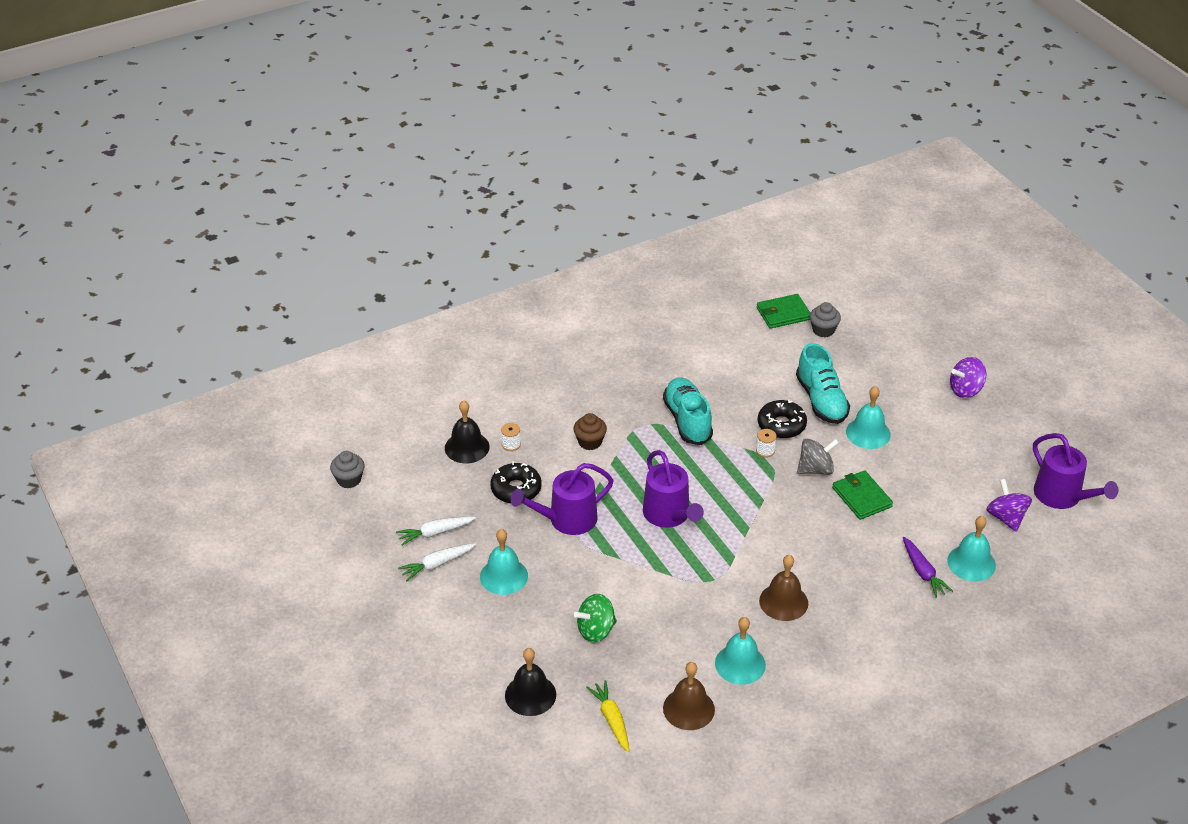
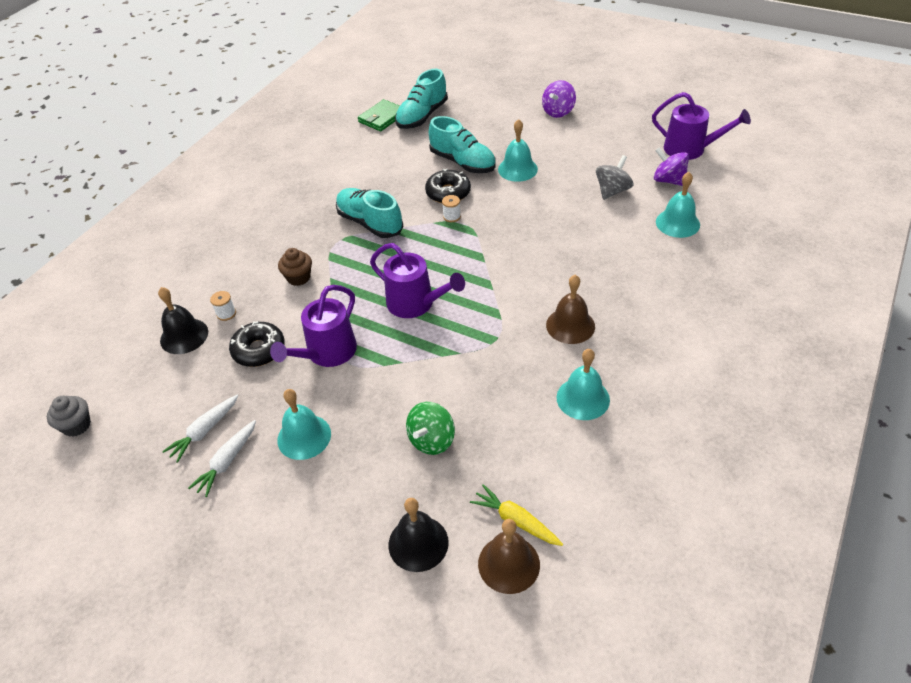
camera: 30 degrees left, 5 degrees up
(688, 709) = (575, 466): brown bell -> brown bell (509, 564)
(815, 469) = (502, 212): grey spinning top -> grey spinning top (612, 191)
(823, 330) = (422, 116): grey cupcake -> turquoise shoe
(861, 497) = (555, 215): green wallet -> none
(923, 572) = (651, 247): purple carrot -> none

